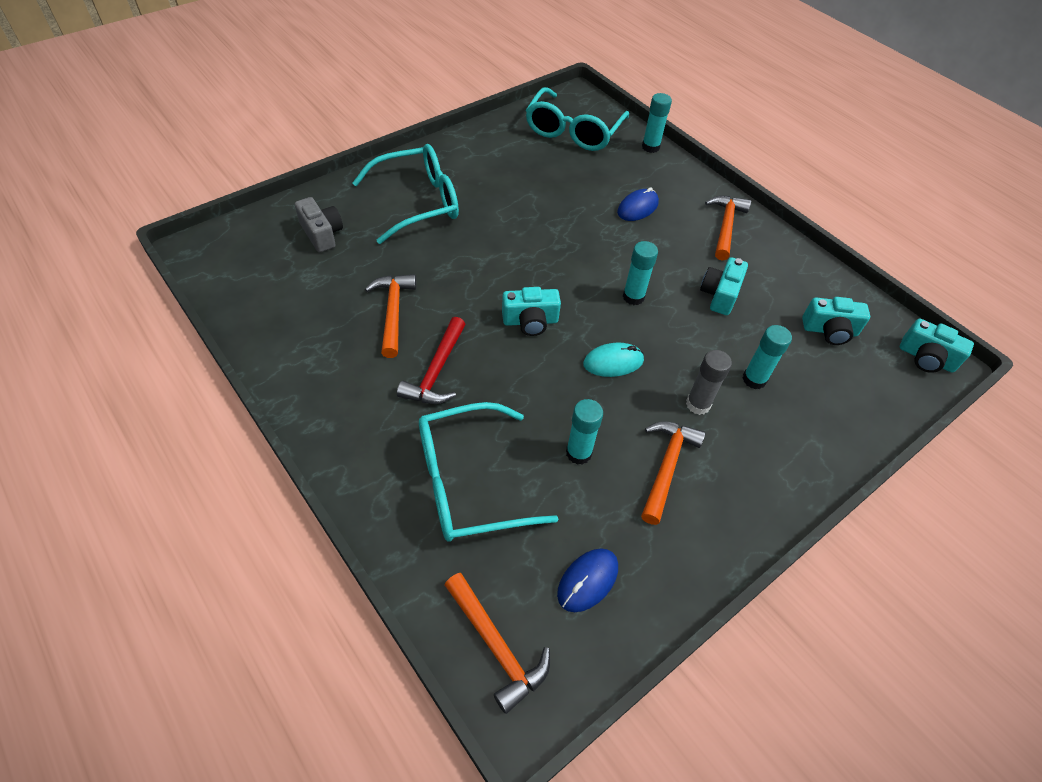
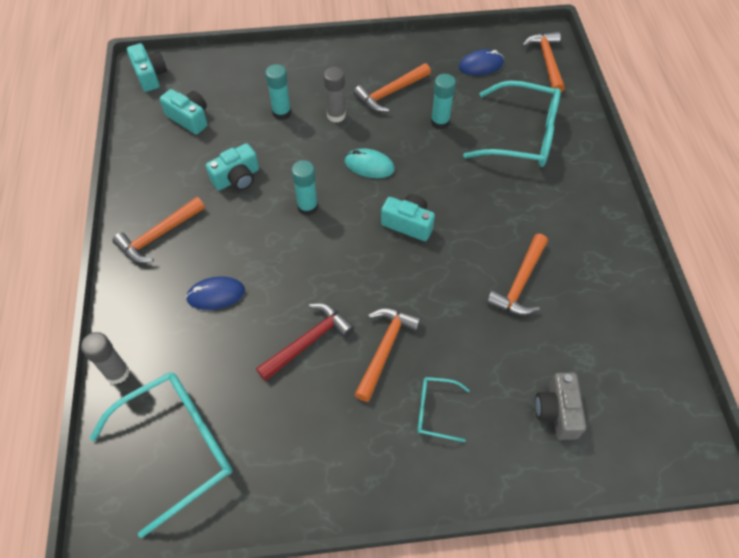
camera: 145 degrees left, 5 degrees up
(417, 202) = (435, 411): turquoise glasses -> turquoise glasses, size x0.48
(436, 371) = (507, 216): red hammer -> red hammer (308, 341)
(480, 223) = (385, 349): none -> orange hammer
(650, 147) = (117, 373): turquoise glue stick -> grey glue stick

